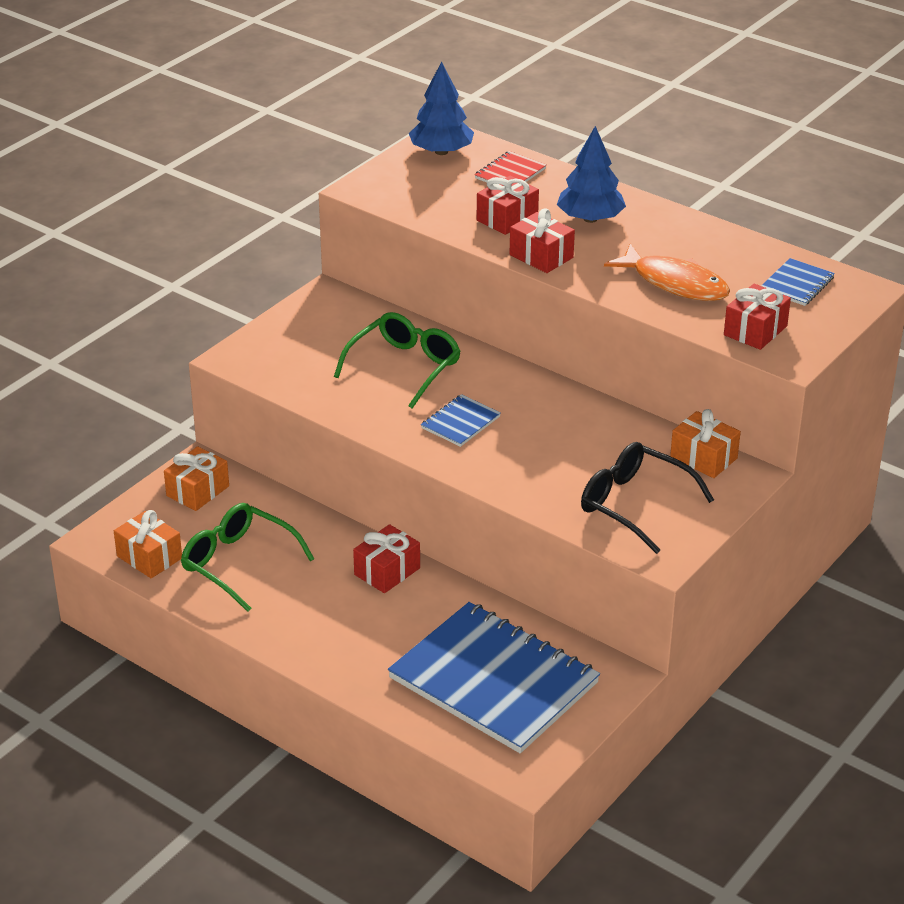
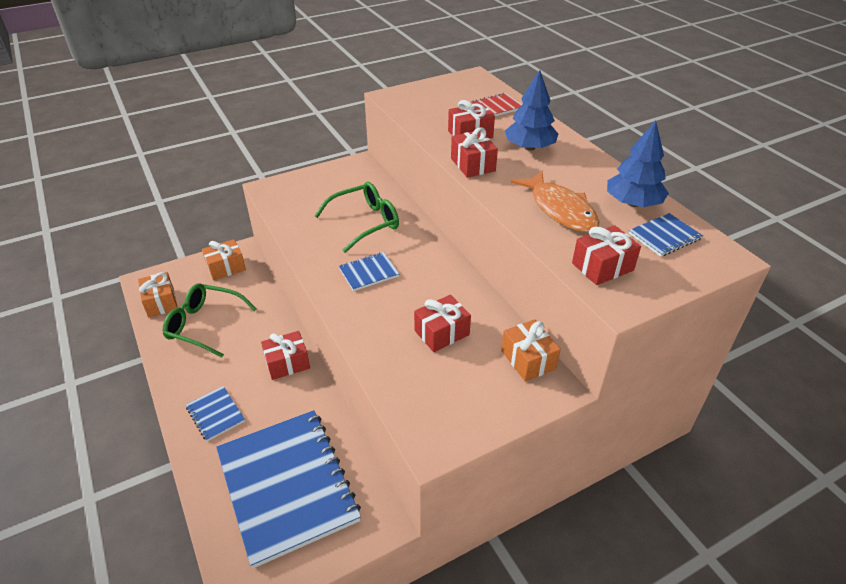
camera: 25 degrees right, 5 degrees up
(239, 563) = (205, 325): green glasses -> green glasses turned 45 degrees counterclockwise
(348, 647) = (215, 414): none -> blue notebook
(441, 151) = (462, 85): blue tree -> blue tree (633, 203)
(595, 459) = (441, 333): none -> red gift
(635, 505) = (445, 384): black glasses -> none

